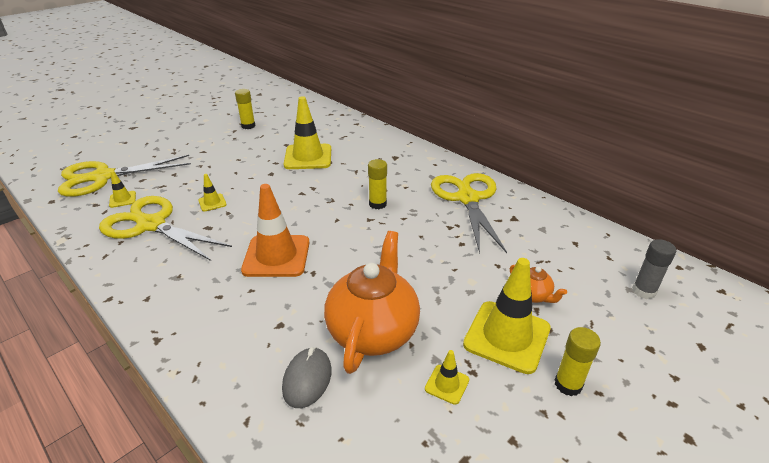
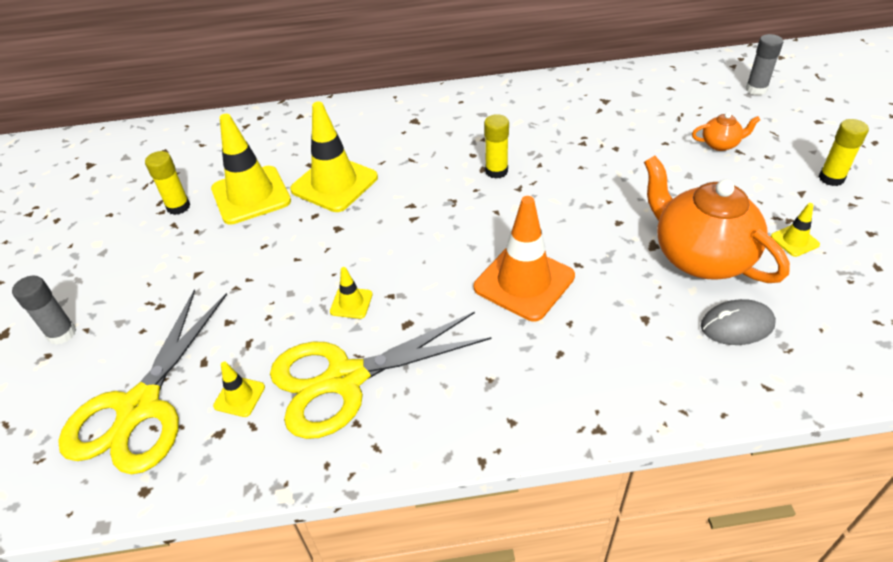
camera: 50 degrees left, 10 degrees up
(140, 139) = (62, 333): none -> grey glue stick
(307, 379) = (737, 325): grey mouse -> grey mouse turned 60 degrees counterclockwise
(467, 198) = (546, 111): yellow scissors -> none
(507, 336) = (760, 182): yellow traffic cone -> yellow traffic cone (251, 195)

